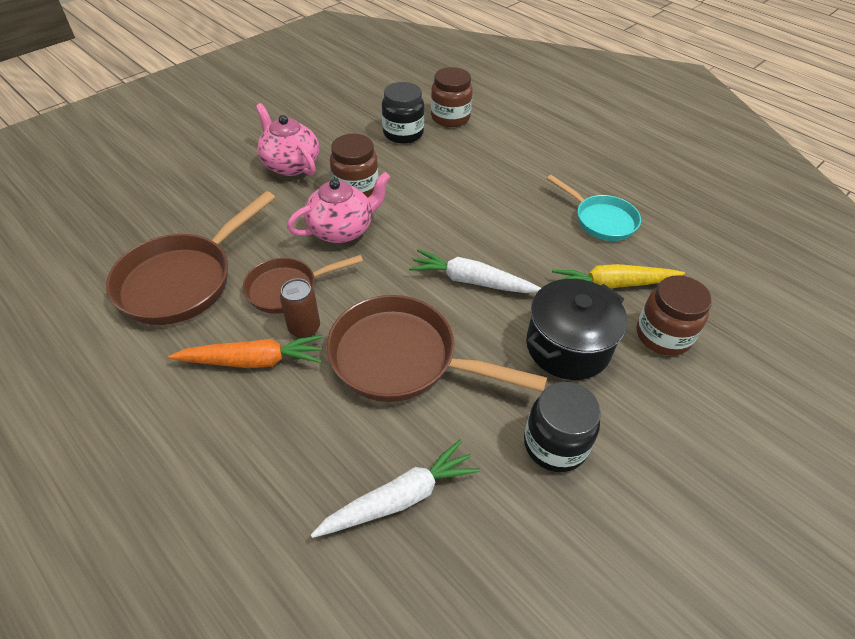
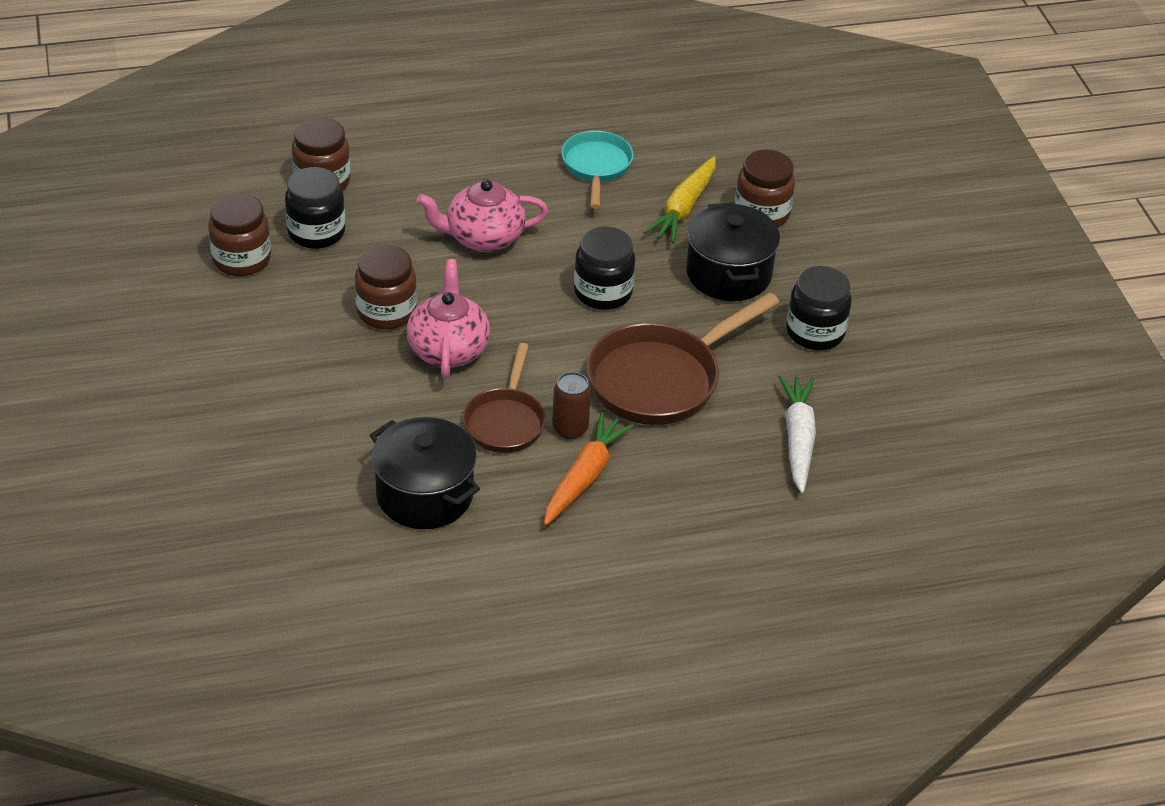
camera: 60 degrees left, 5 degrees down
(183, 280) = (424, 495): brown pan -> black pot
(290, 165) = (289, 346): pink teapot -> pink teapot (483, 238)
(353, 118) = (241, 259): none -> brown jar
(471, 281) = (603, 292): white carrot -> black jar
(601, 220) = (596, 167): turquoise pan -> turquoise pan turned 75 degrees counterclockwise

